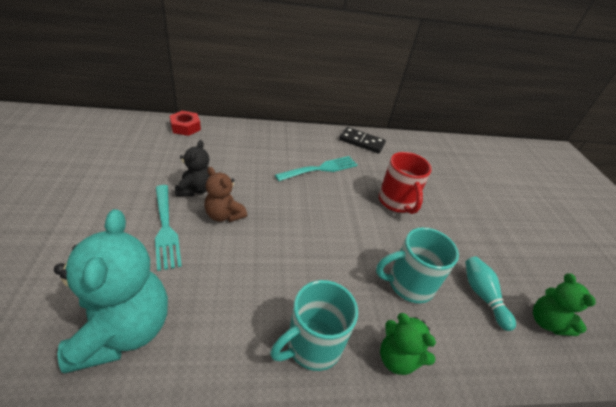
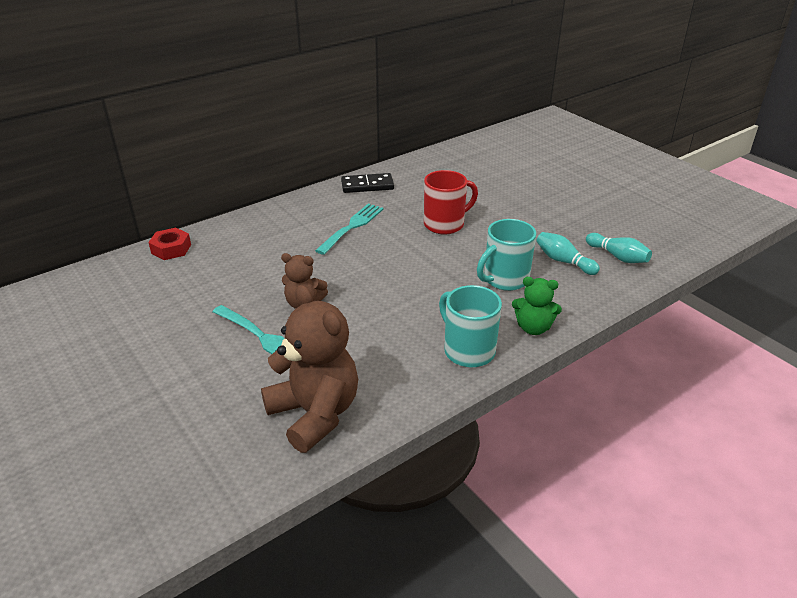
camera: 25 degrees left, 5 degrees down
(123, 330) = (315, 414): turquoise teddy bear -> brown teddy bear
(195, 189) = (252, 297): black teddy bear -> none
(312, 345) = (468, 350): turquoise mug -> turquoise mug turned 120 degrees clockwise
(396, 202) = (445, 224): red mug -> red mug turned 75 degrees counterclockwise
(546, 322) = (618, 256): green teddy bear -> turquoise bowling pin

